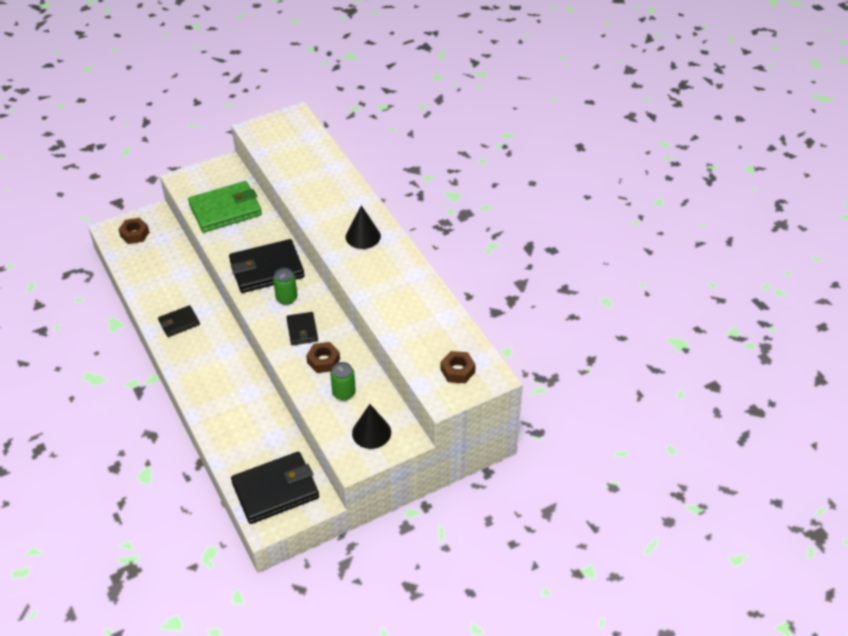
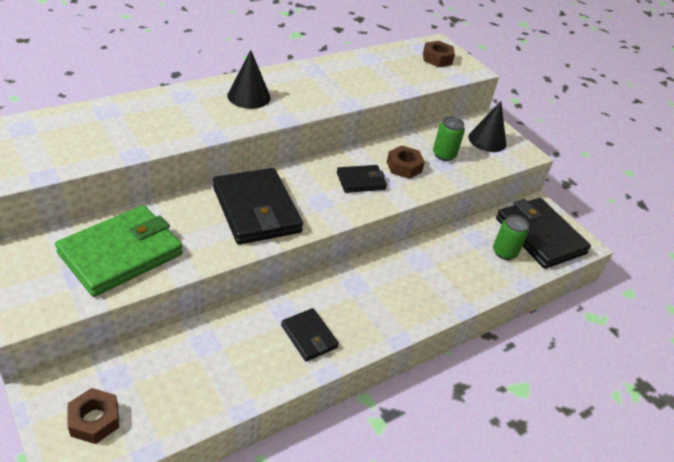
camera: 100 degrees left, 5 degrees down
(225, 210) = (121, 254): green wallet -> green wallet turned 75 degrees clockwise
(286, 298) = (308, 193): green can -> green can (504, 252)

